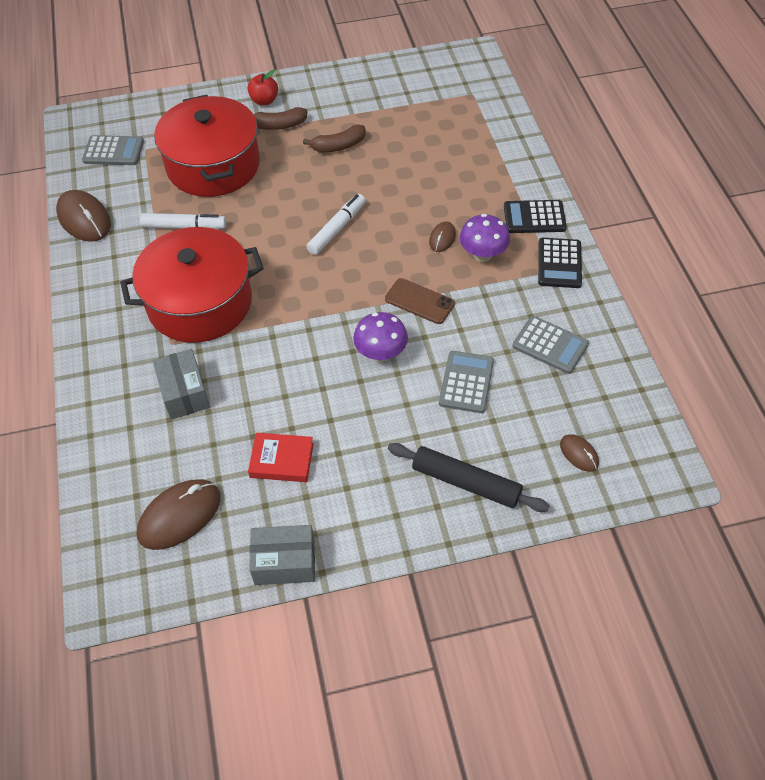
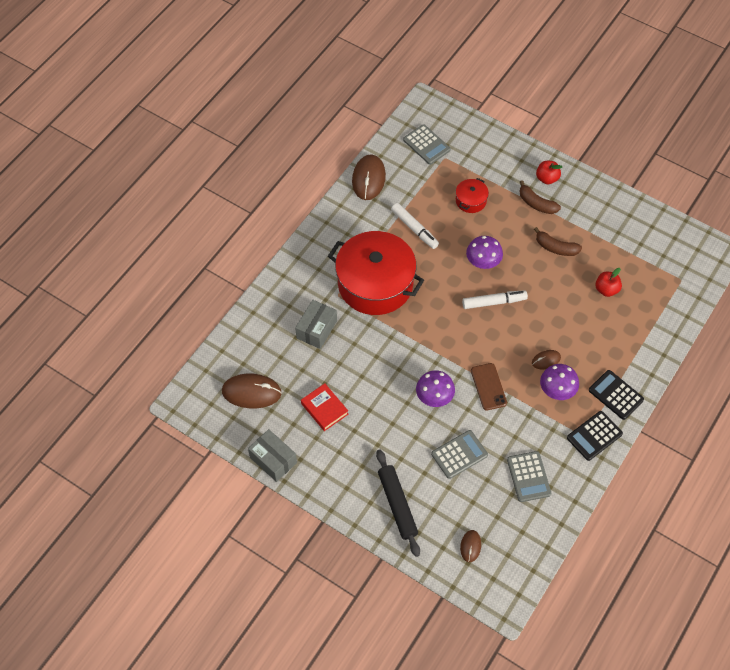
camera: 45 degrees right, 5 degrees up
(213, 165) = (471, 201): red pot -> red pot, size x0.43
(286, 205) = (483, 262): none -> purple mushroom
(422, 145) = (606, 289): none -> red apple

